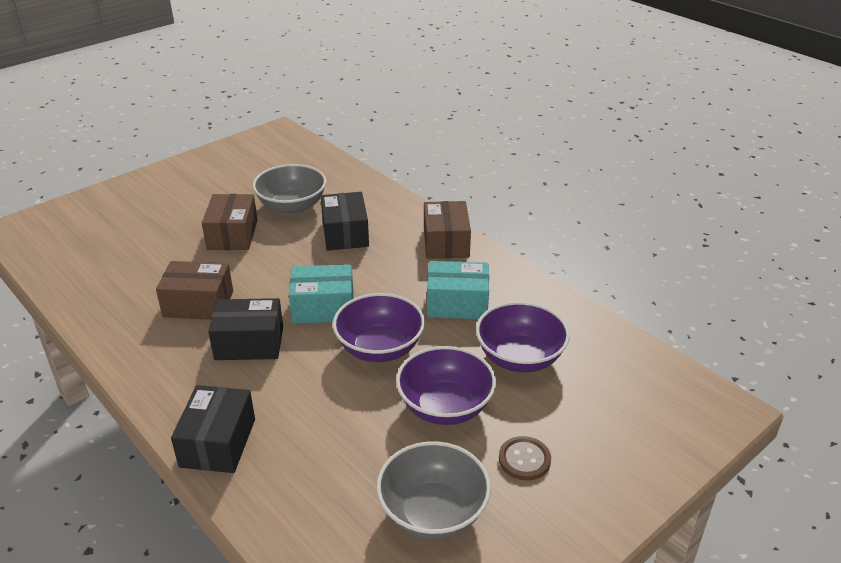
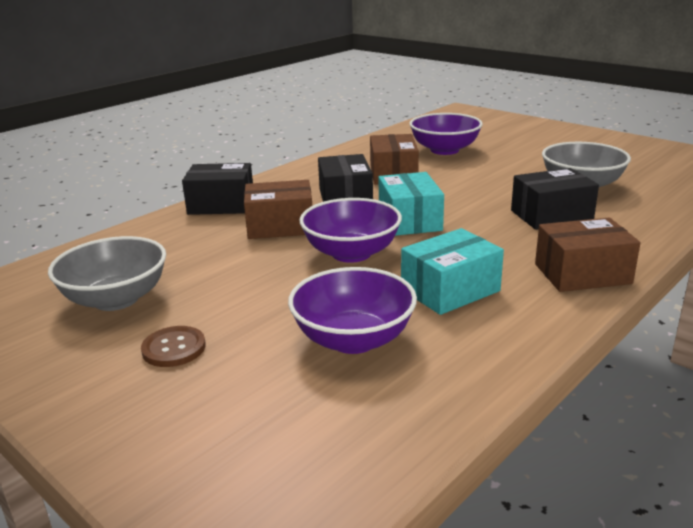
camera: 85 degrees right, 10 degrees down
(232, 235) = (507, 170): brown box -> brown box (280, 226)
(445, 407) = (261, 295): purple bowl -> purple bowl (444, 150)
(457, 303) = (450, 290): turquoise box -> turquoise box turned 60 degrees clockwise

